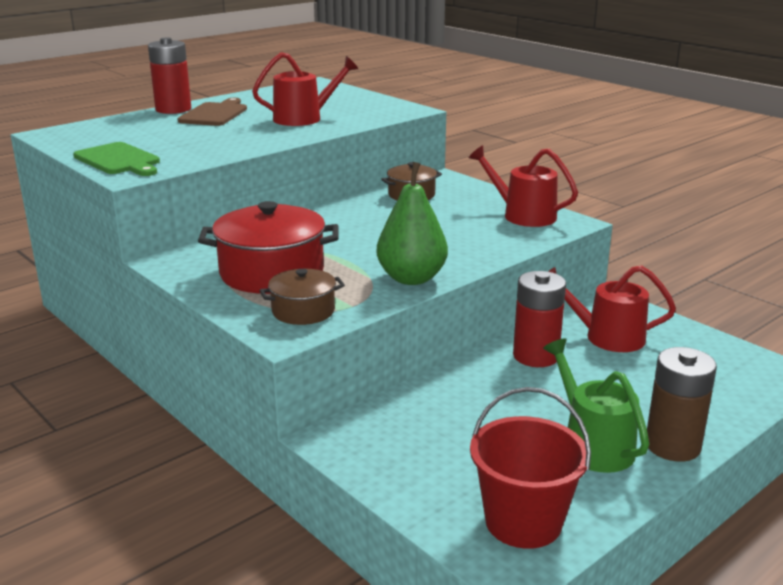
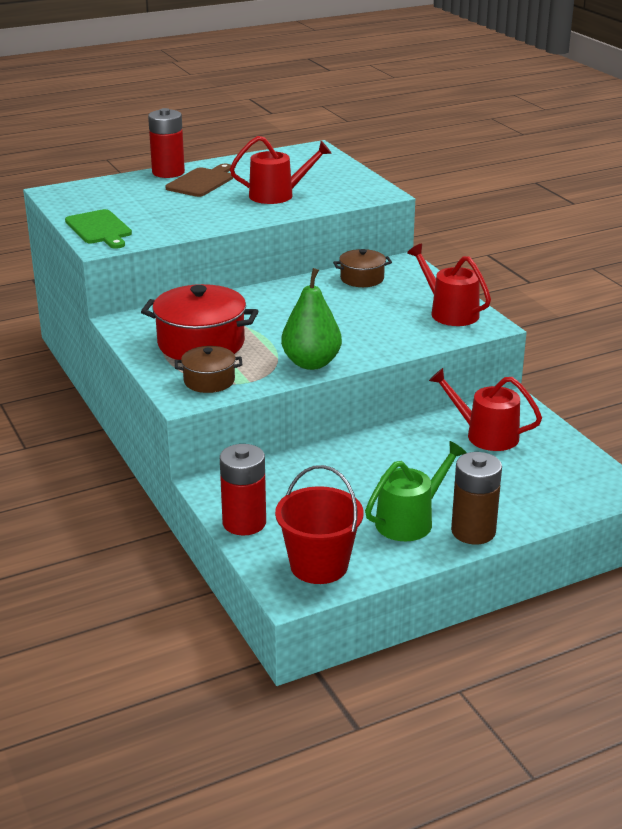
camera: 15 degrees right, 5 degrees up
(535, 356) = (411, 443): red battery -> red battery (244, 523)
(593, 445) = (409, 521): green watering can -> green watering can turned 60 degrees clockwise

